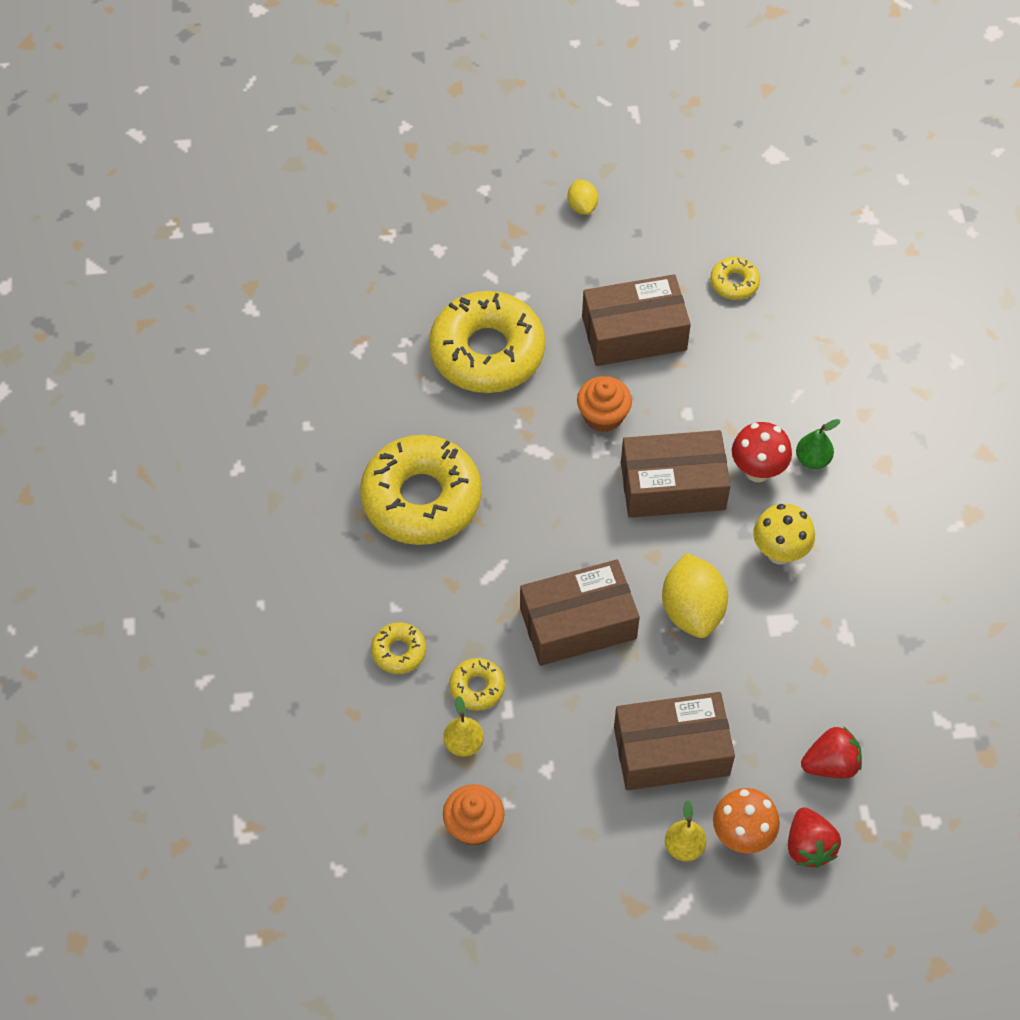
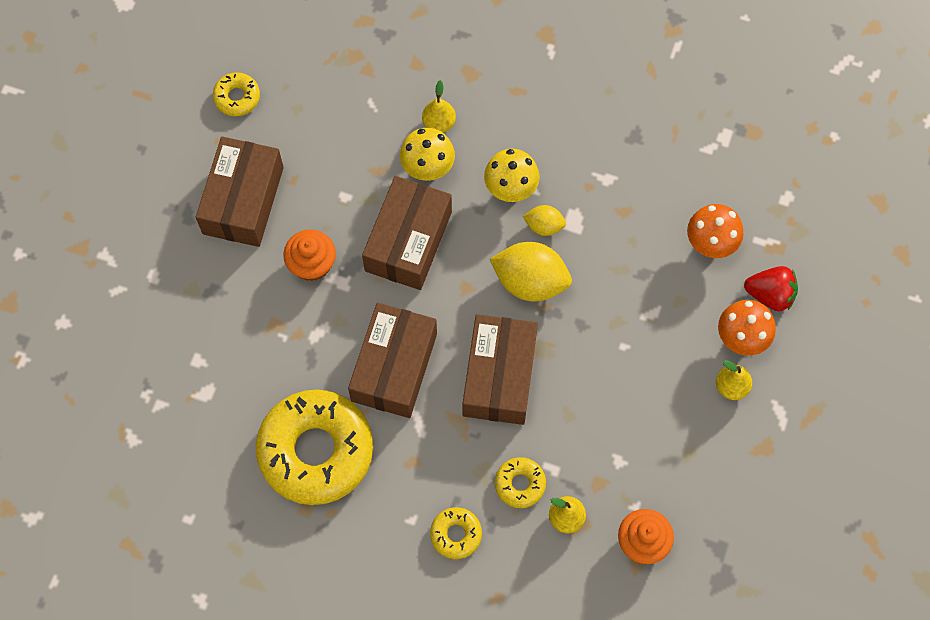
camera: 65 degrees left, 10 degrees up
(487, 352) = (195, 329): yellow donut -> none
(582, 206) = (87, 180): yellow lemon -> yellow lemon (544, 226)
(671, 751) = (646, 357): brown box -> brown box (394, 367)
(757, 471) = (428, 169): red mushroom -> yellow mushroom
(812, 459) = (439, 123): green pear -> yellow pear
(830, 764) = (710, 245): red strawberry -> orange mushroom

